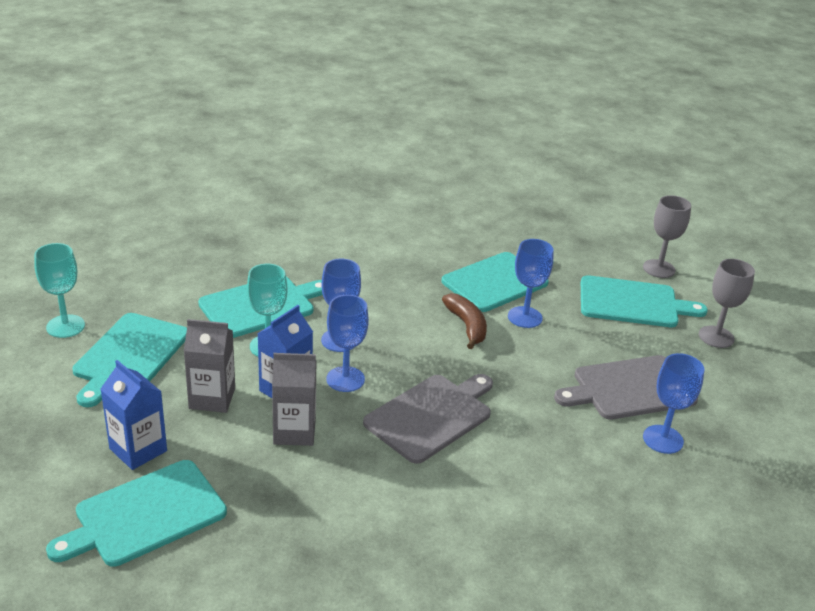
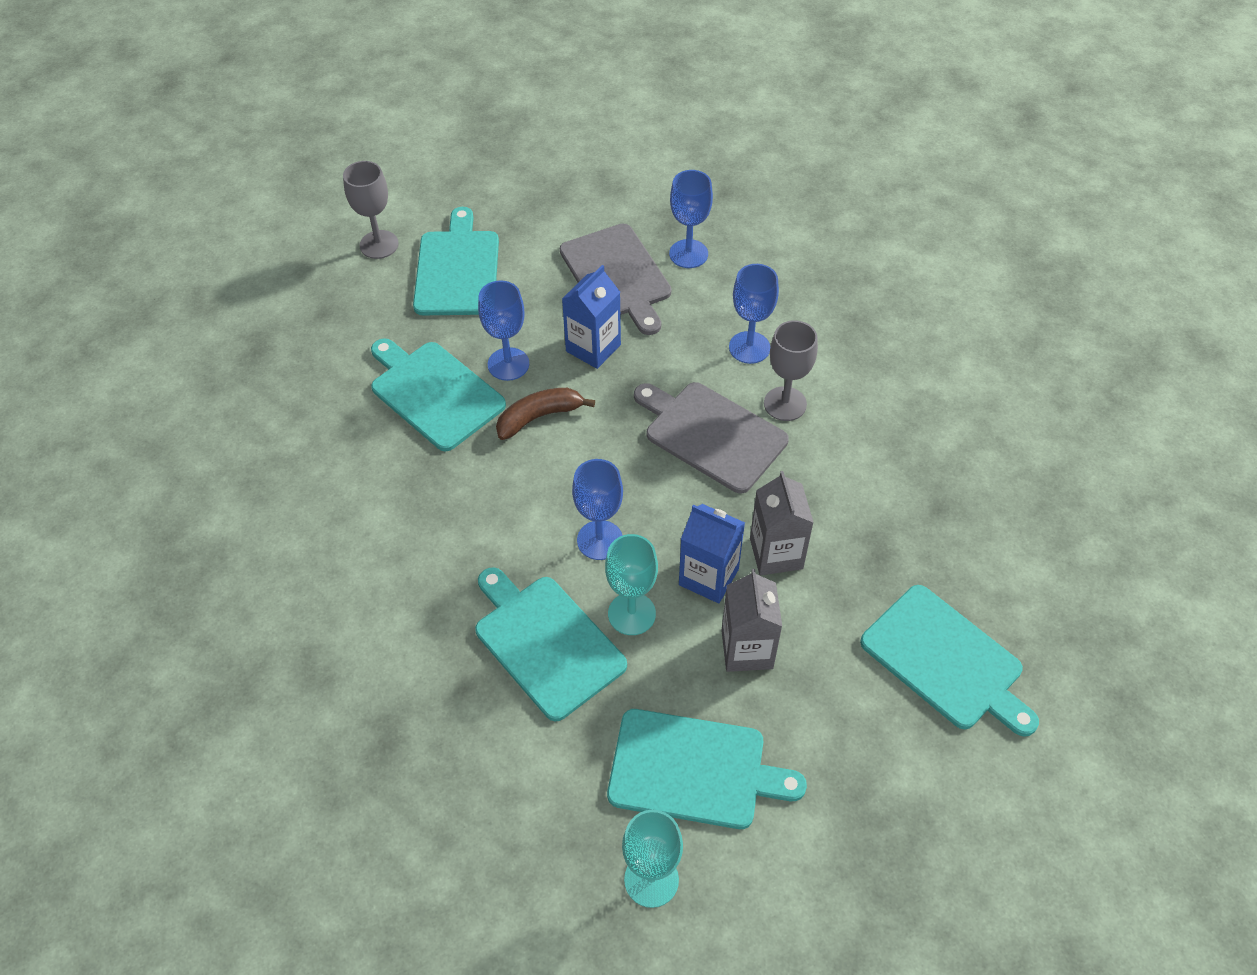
camera: 95 degrees left, 20 degrees up
(138, 450) = (857, 700): blue carton -> blue carton (593, 348)
(345, 379) = (672, 521): blue goblet -> blue goblet (749, 347)
(716, 337) = (508, 205): grey goblet -> grey goblet (785, 404)

